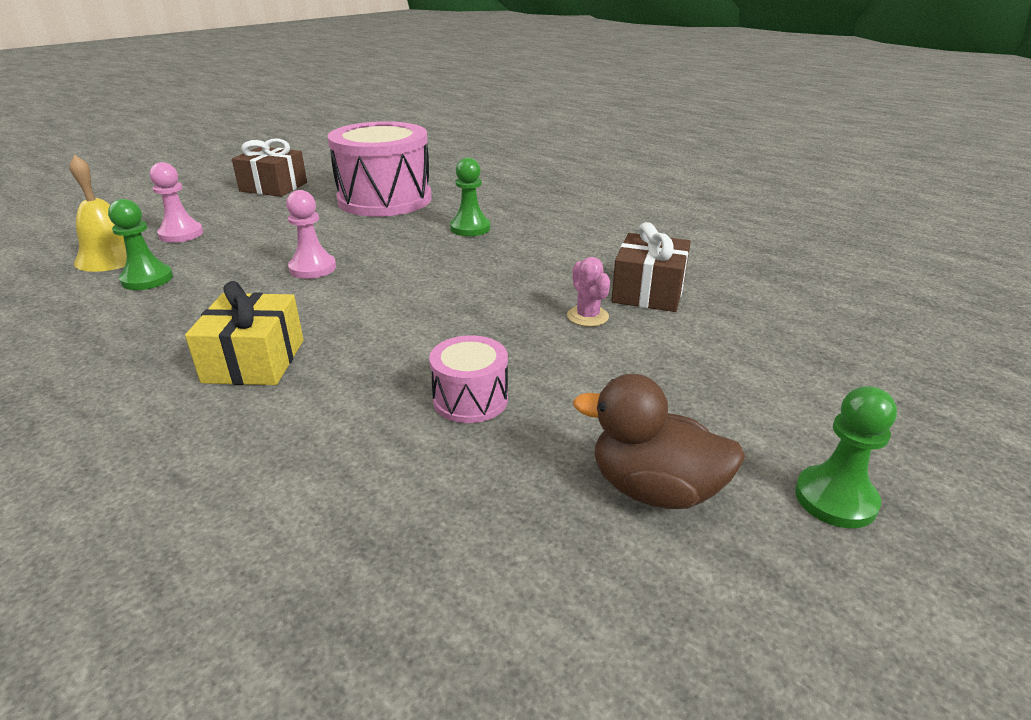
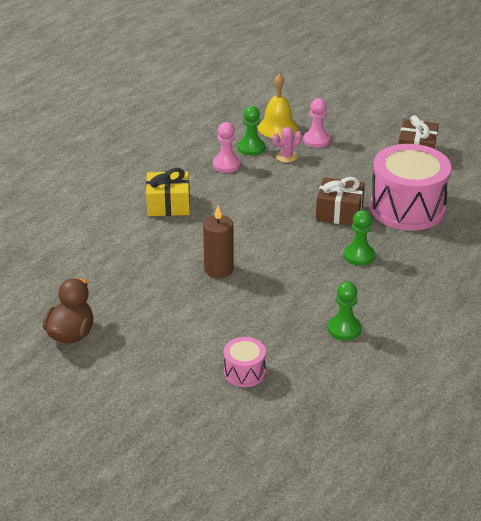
camera: 85 degrees right, 5 degrees up
(312, 268) = (276, 200): pink pawn -> pink pawn (226, 165)
(470, 399) = (137, 276): pink drum -> pink drum (244, 372)
(472, 319) = (218, 269): none -> brown candle
(587, 316) = (227, 314): pink cactus -> pink cactus (286, 156)
(648, 292) = (265, 342): brown gift -> brown gift (339, 212)
(835, 499) = (62, 390): green pawn -> green pawn (344, 329)

